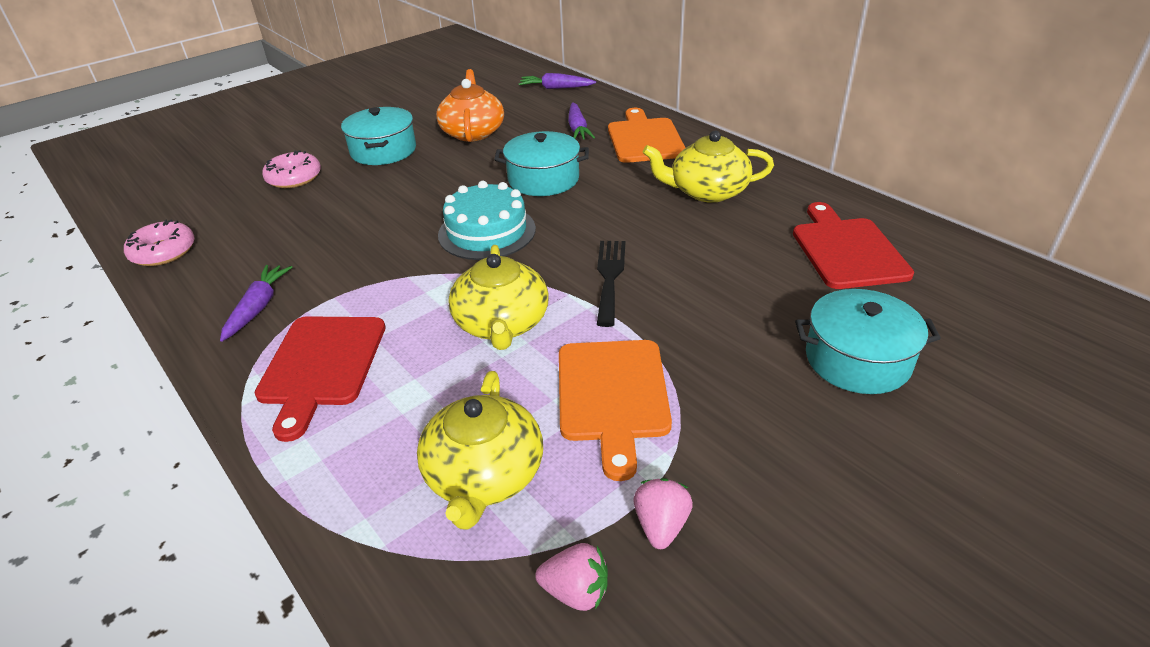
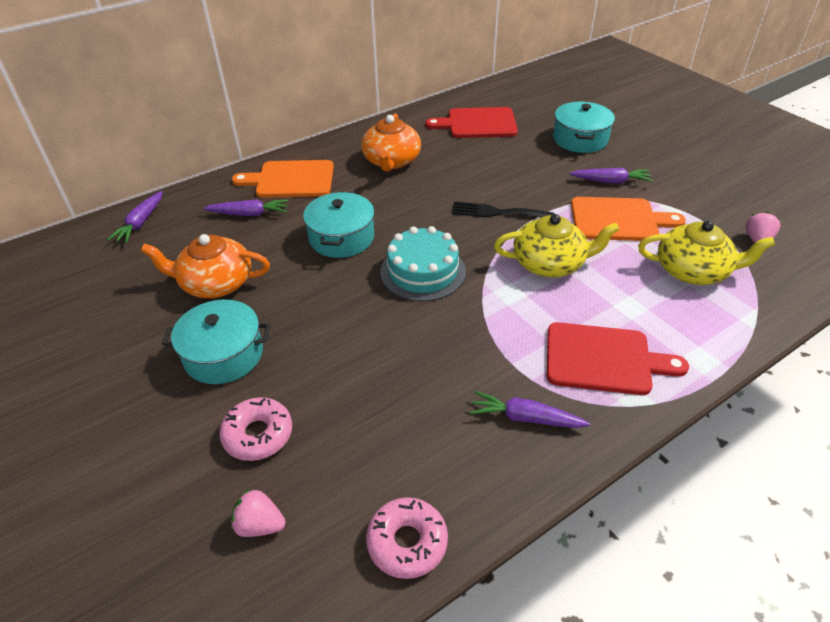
camera: 85 degrees left, 5 degrees up
(661, 525) = (709, 212): pink strawberry -> pink strawberry (260, 525)
(707, 191) = (391, 161): yellow teapot -> orange teapot
(726, 392) = (611, 181): none -> purple carrot

